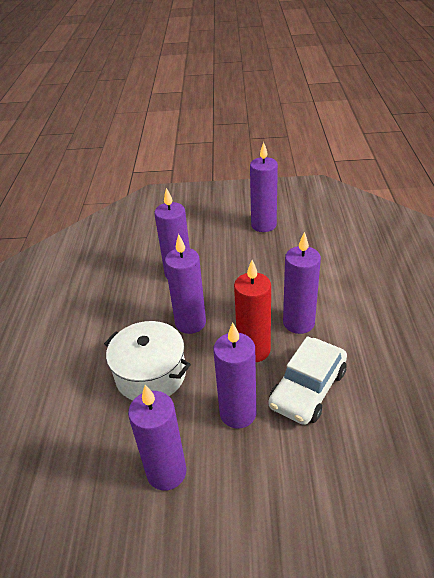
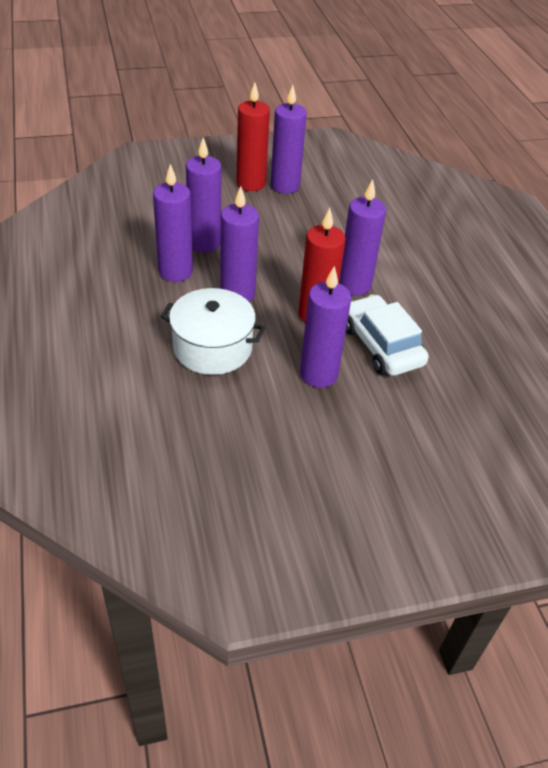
camera: 20 degrees left, 5 degrees up
(166, 472) = (264, 433): purple candle -> purple candle (175, 272)
(235, 222) = (251, 183): none -> red candle
(307, 388) = (381, 345): white car -> white car turned 135 degrees clockwise

